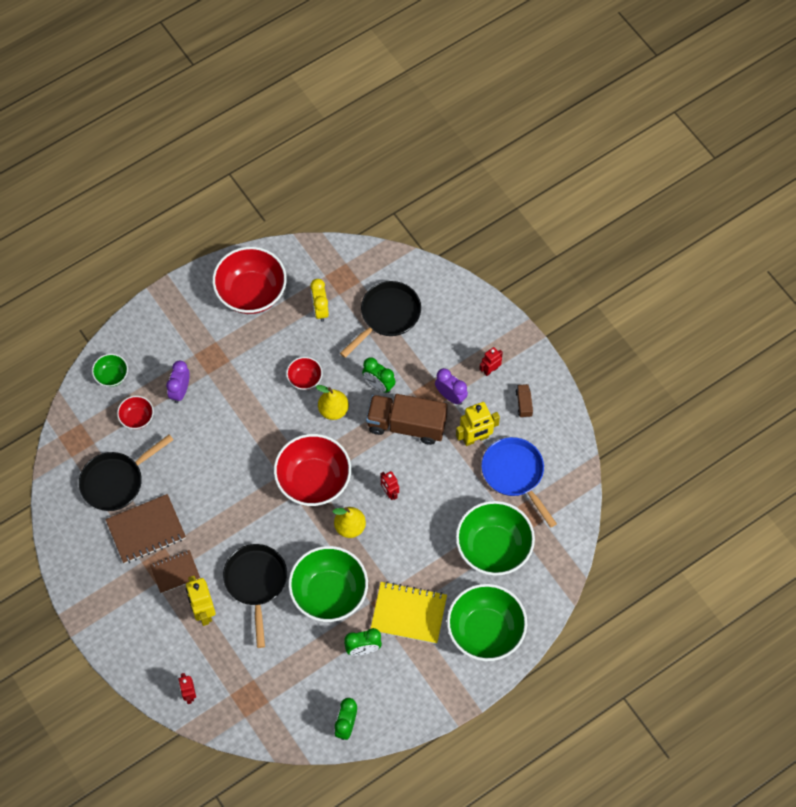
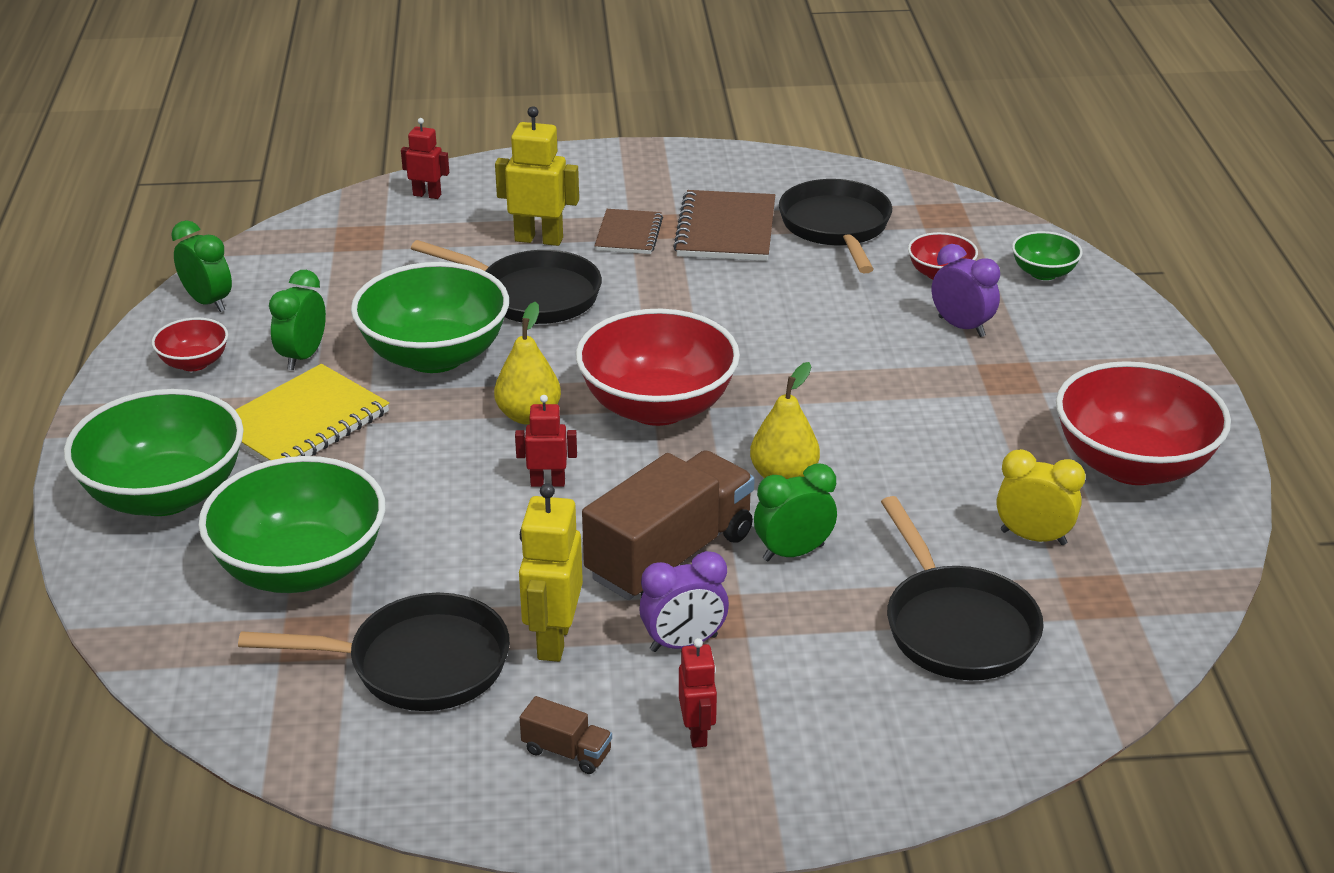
camera: 120 degrees right, 30 degrees down
(305, 379) = (881, 465): red bowl -> red bowl (194, 363)
(515, 474) = (417, 664): blue pan -> black pan

